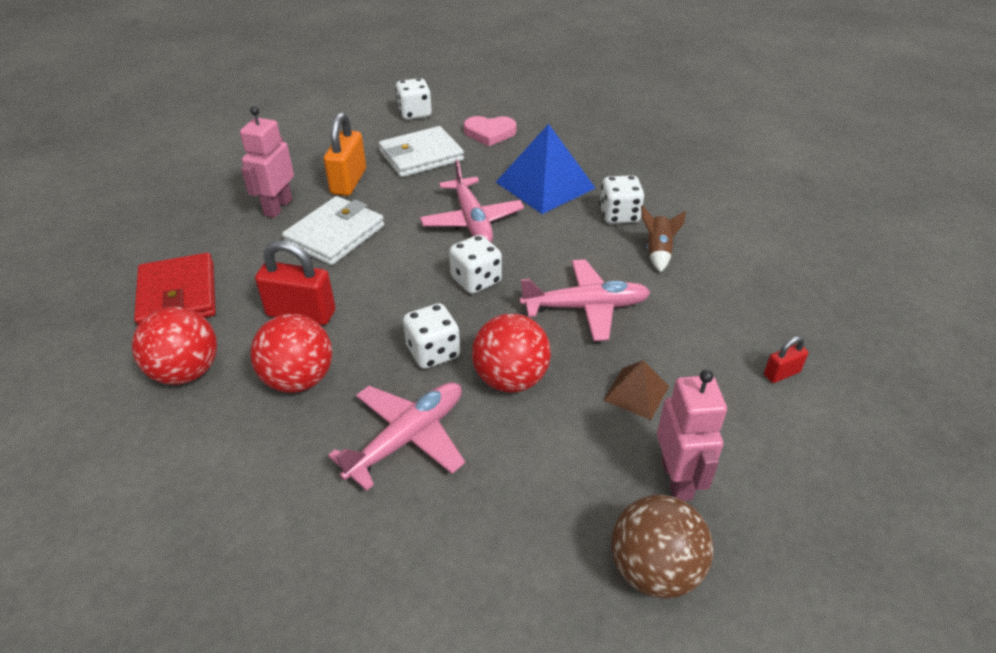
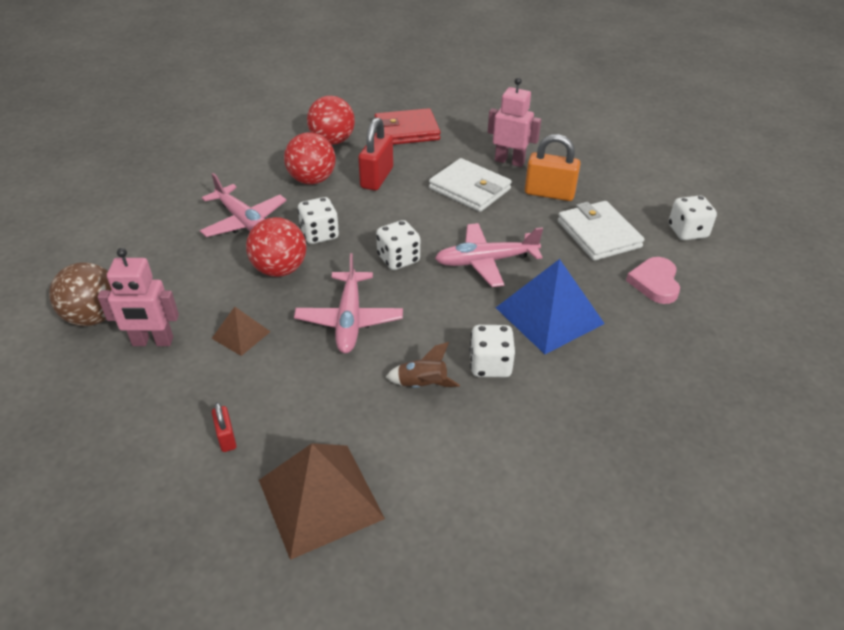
camera: 95 degrees right, 0 degrees up
(810, 299) = (320, 499): none -> brown pyramid

